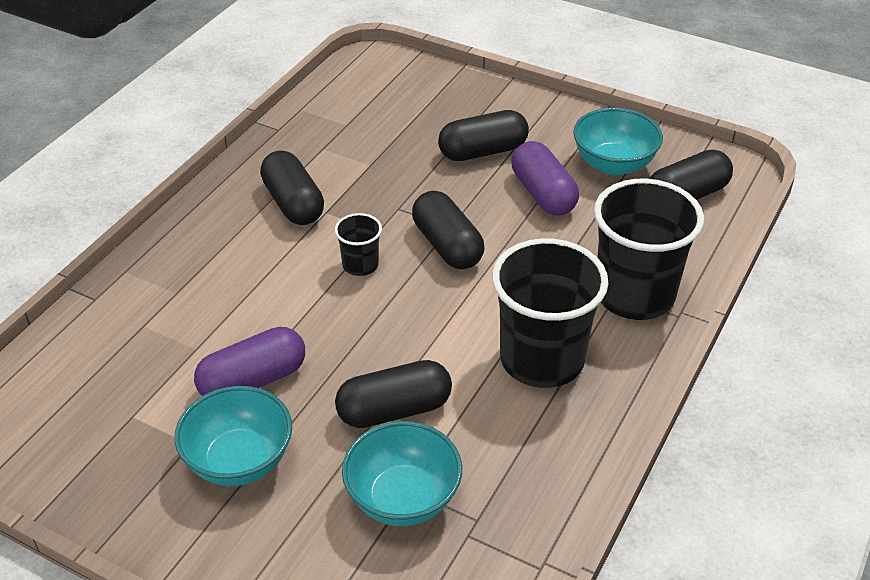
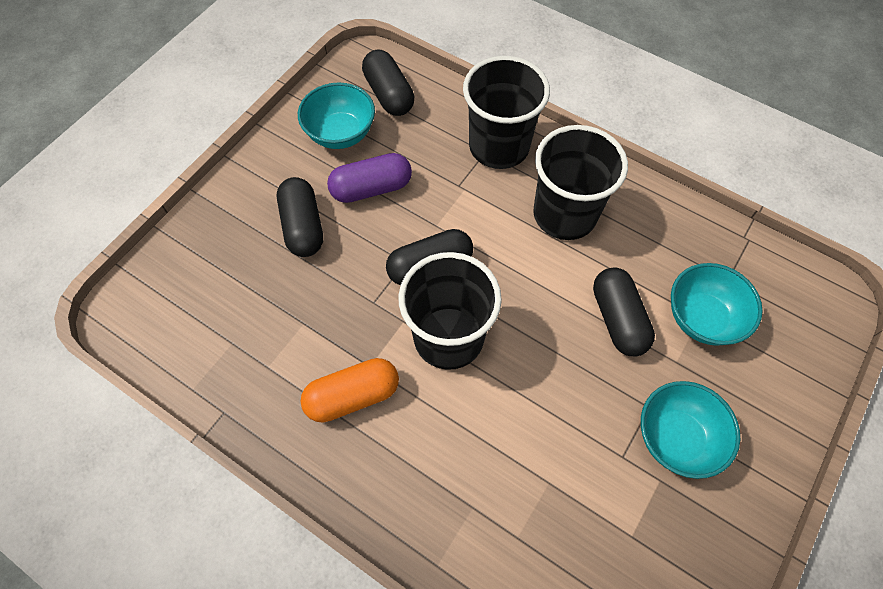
camera: 85 degrees left, 20 degrees up
(253, 380) = (588, 429): purple capsule -> none
(293, 203) = (352, 396): black capsule -> orange capsule
(360, 265) = (448, 337): black cup -> black cup, size x2.15

